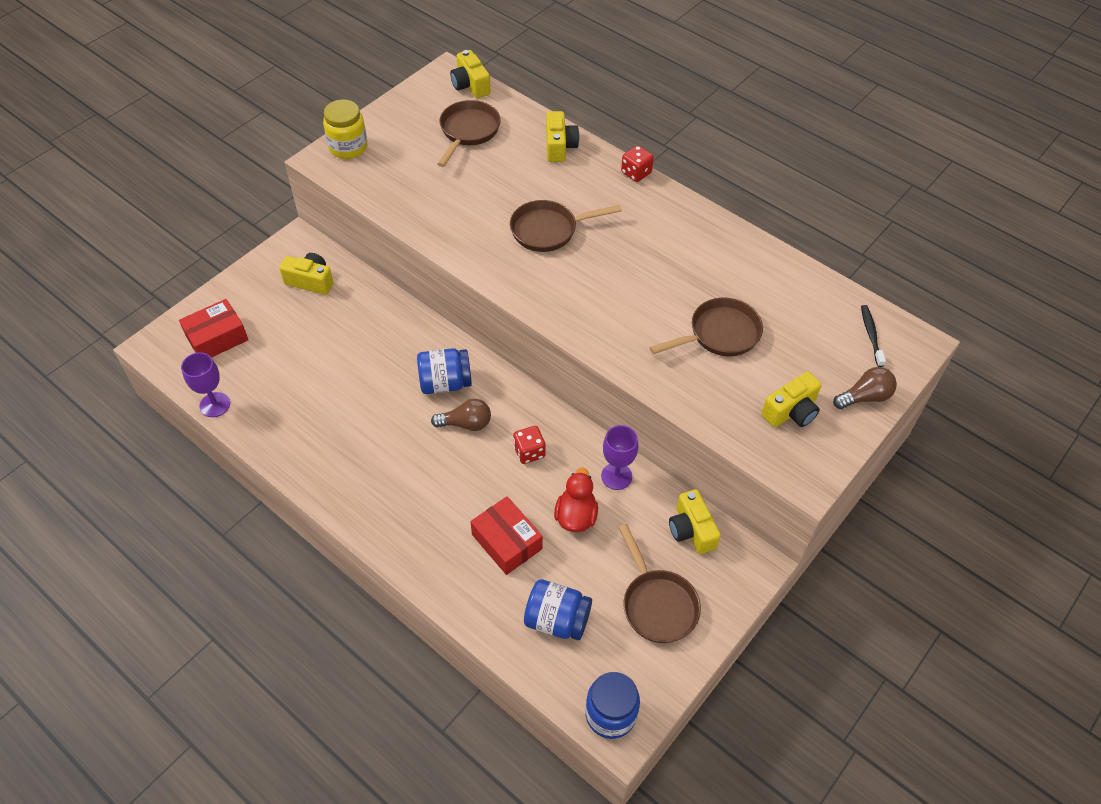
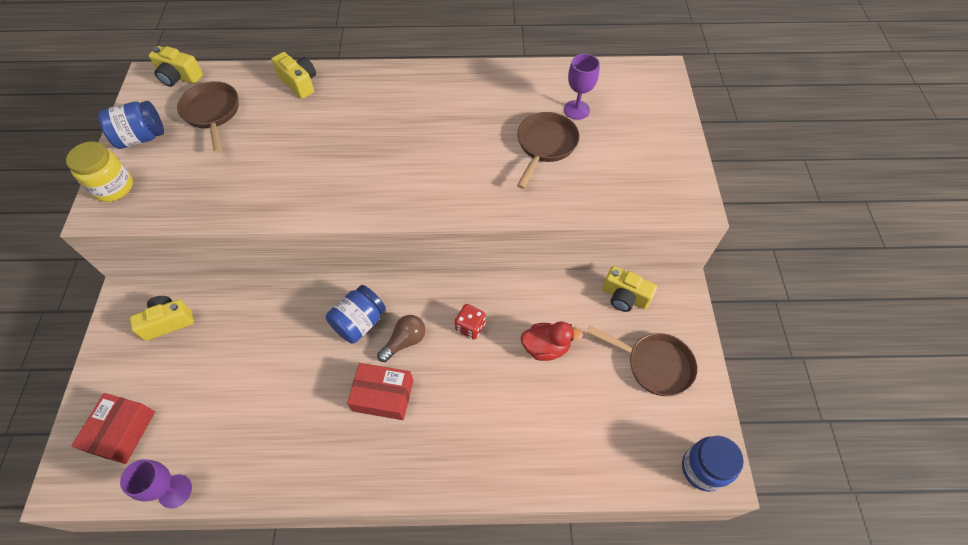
camera: 40 degrees left, 5 degrees up
(506, 542) = (519, 405): red box -> red box (383, 395)
(548, 230) = (352, 149): brown pan -> none
(557, 620) = (606, 433): blue jar -> blue jar (141, 138)
(576, 516) = (546, 347): red duck -> red duck turned 120 degrees clockwise
(616, 476) = (544, 297): purple goblet -> purple goblet (576, 110)
(636, 173) = (376, 69): red dice -> none
(791, 411) = (640, 166): yellow camera -> none
(864, 397) = (670, 126): brown light bulb -> none
(871, 335) = (633, 84): black toothbrush -> none

